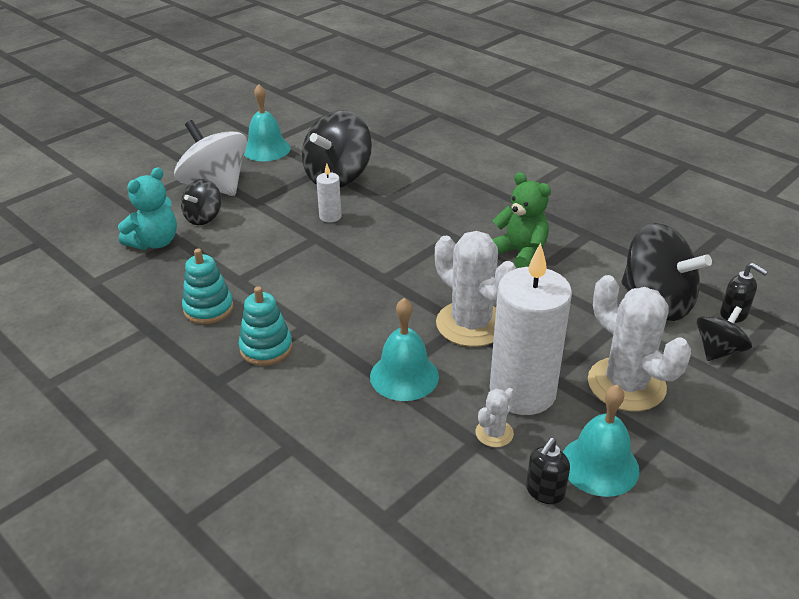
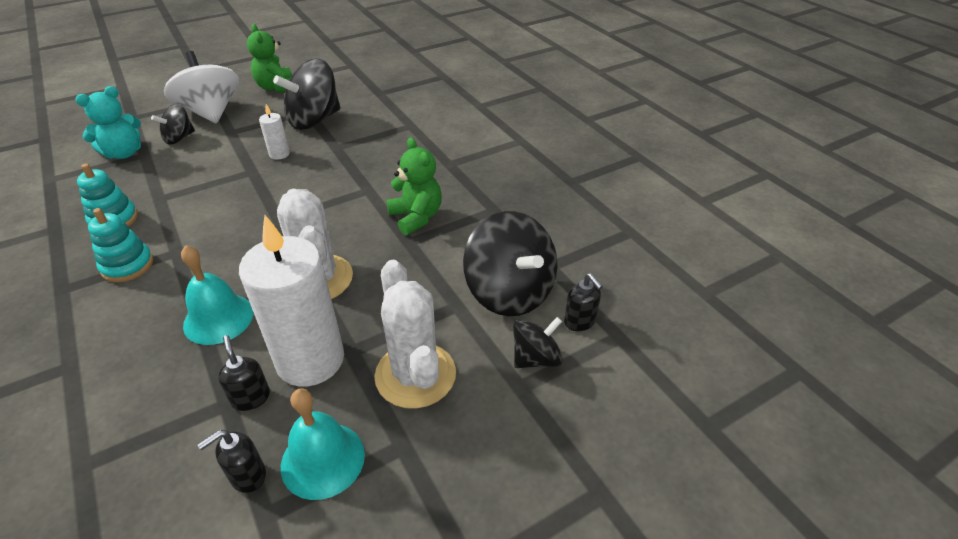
camera: 15 degrees right, 5 degrees up
(266, 149) = (276, 87): turquoise bell -> green teddy bear
(494, 433) = (251, 398): white cactus -> black soap dispenser

